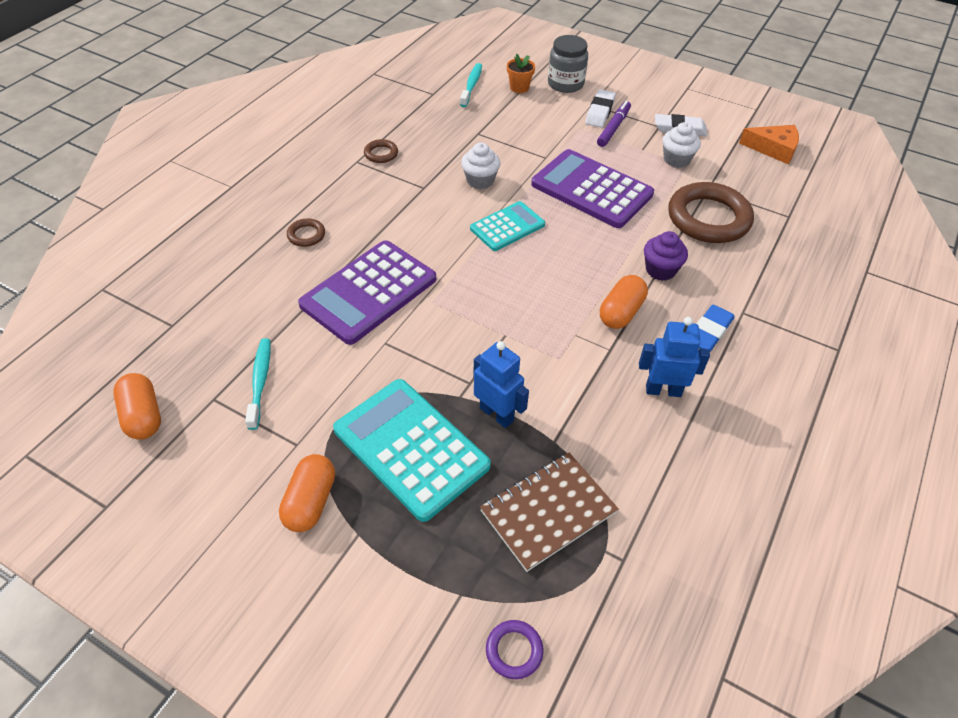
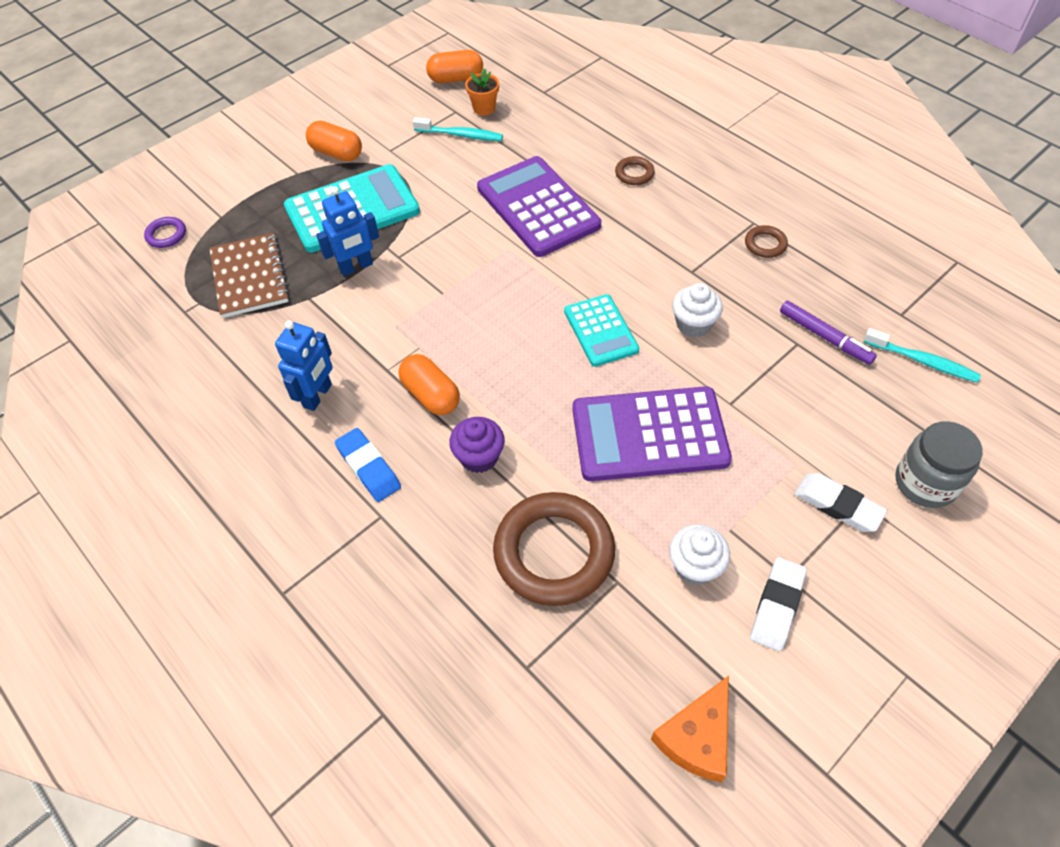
camera: 110 degrees right, 5 degrees up
(519, 88) = (914, 418): orange flower pot -> orange flower pot (484, 108)
(591, 189) = (649, 434): purple calculator -> purple calculator turned 150 degrees counterclockwise
(613, 128) = (791, 509): purple marker -> purple marker (825, 337)

